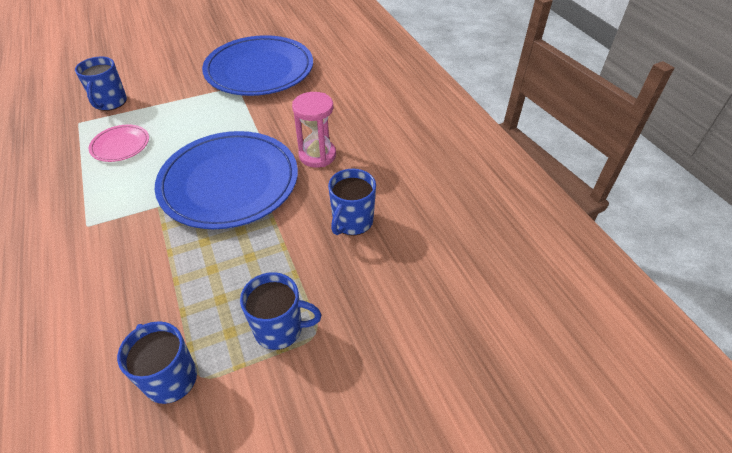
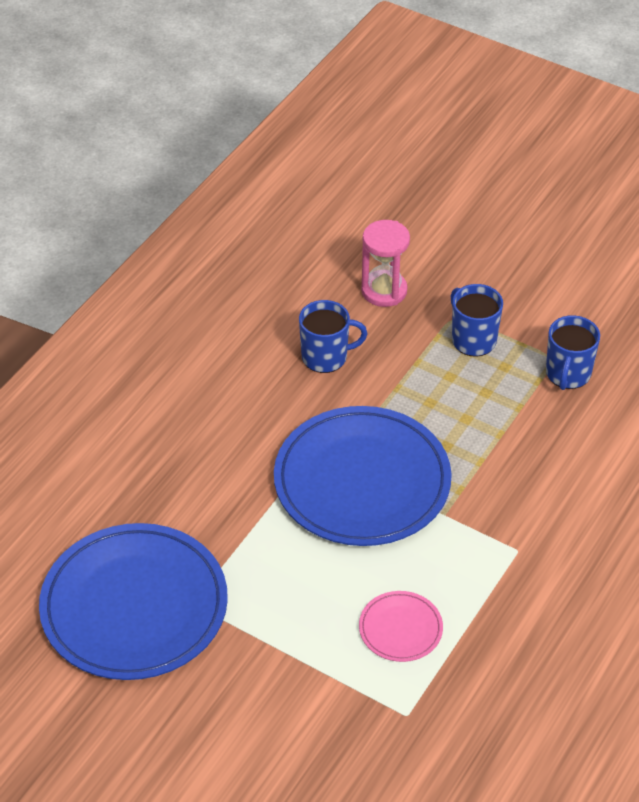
camera: 125 degrees left, 0 degrees up
(110, 102) = (343, 719): blue mug -> none
(317, 155) = (257, 436): pink hourglass -> pink hourglass (384, 291)

